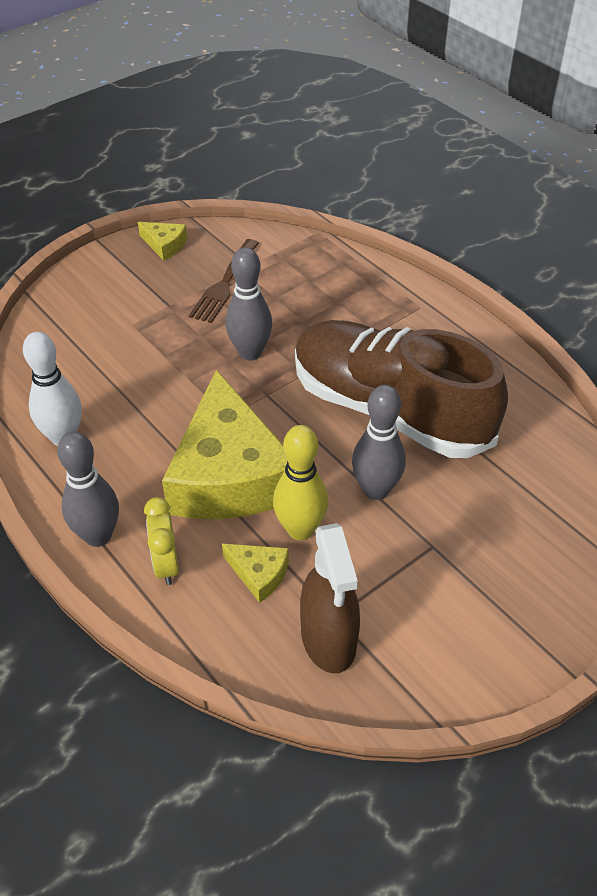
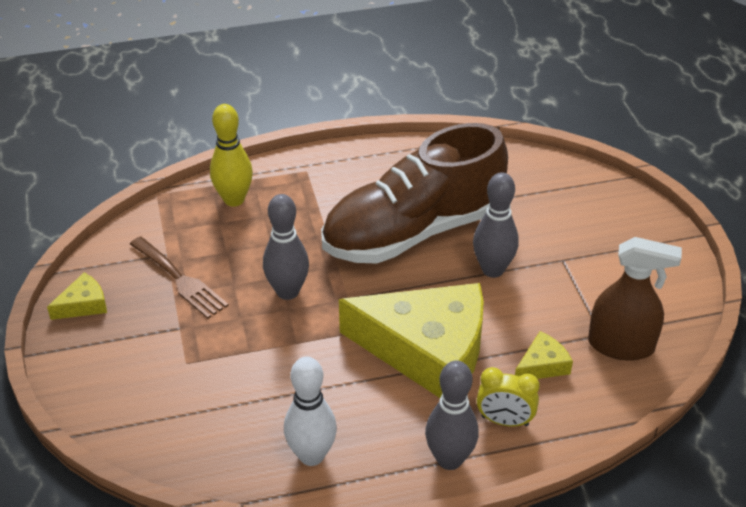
camera: 65 degrees left, 5 degrees down
(300, 529) = (510, 326): yellow bowling pin -> yellow bowling pin (234, 199)

